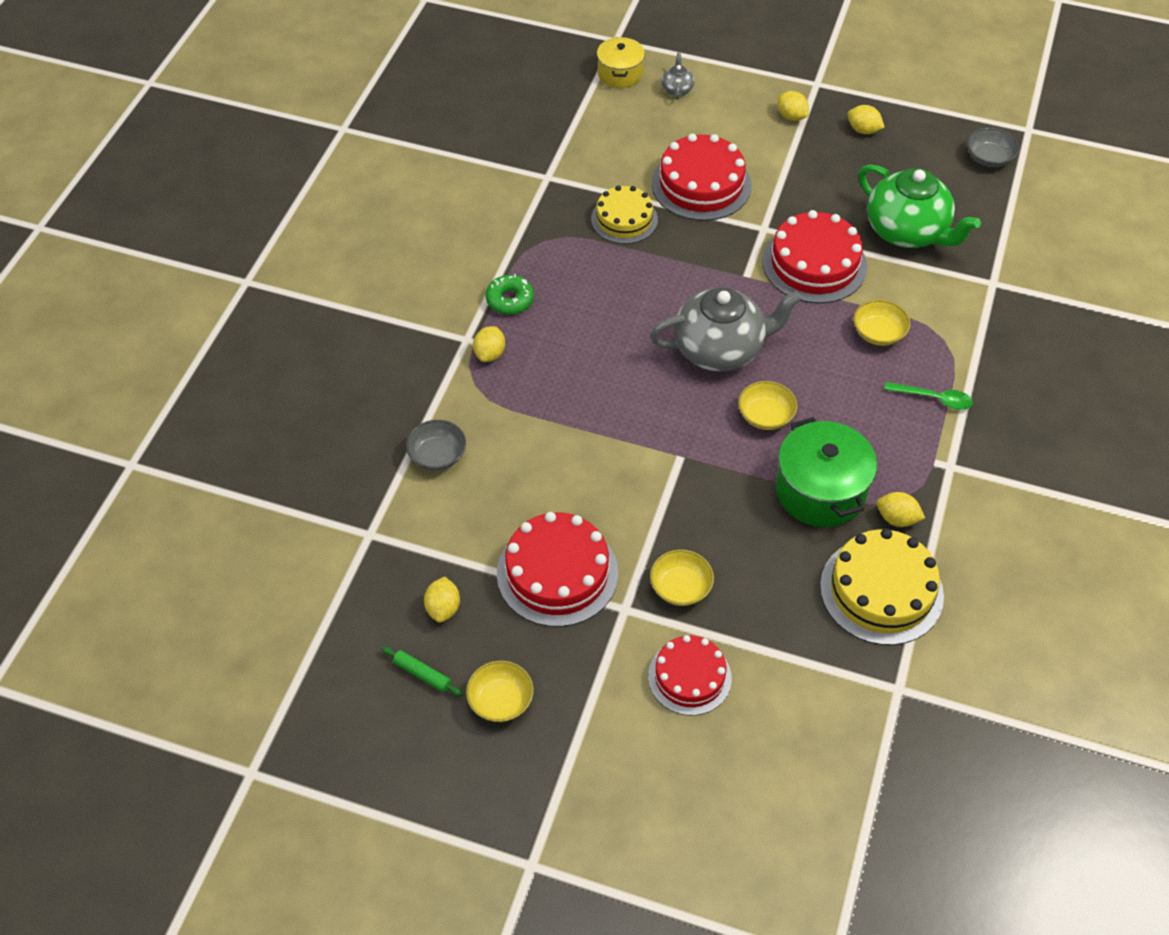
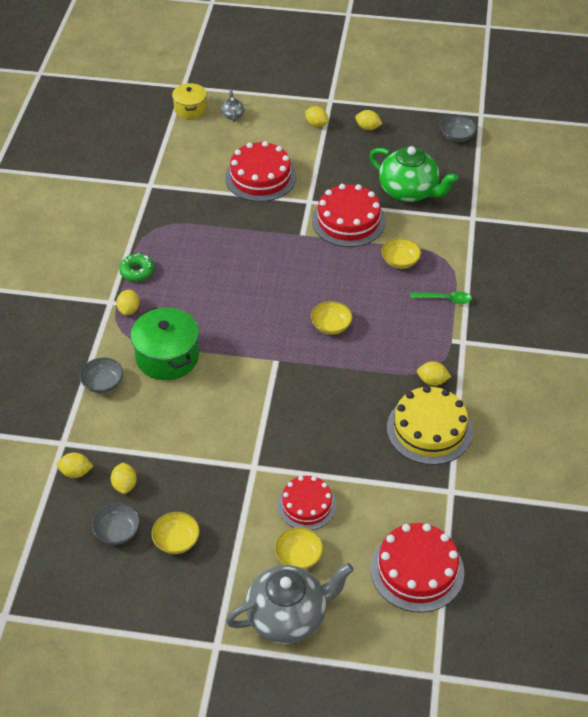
camera: 10 degrees left, 5 degrees down
(380, 579) = (76, 472): none -> yellow lemon
(422, 674) = (117, 531): green rolling pin -> grey bowl
(557, 573) = (202, 450): red cake -> red cake (417, 570)
(624, 219) = (210, 207): yellow cake -> none
(680, 587) = (290, 447): yellow bowl -> yellow bowl (298, 556)
(720, 349) = (292, 286): grey teapot -> grey teapot (288, 616)
(820, 490) = (377, 370): green pot -> green pot (167, 357)

